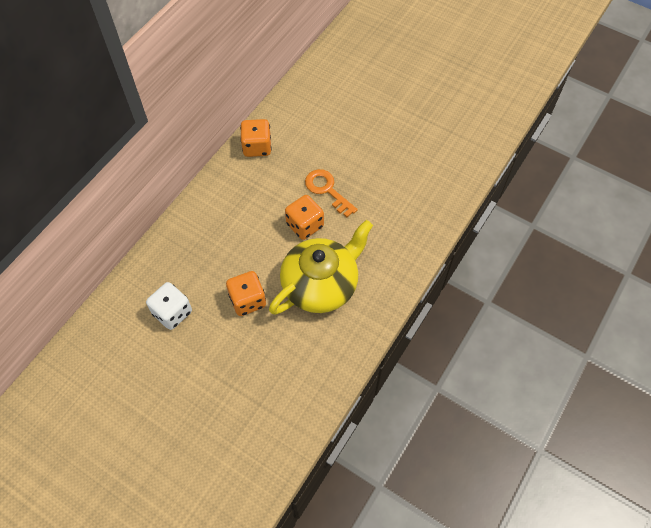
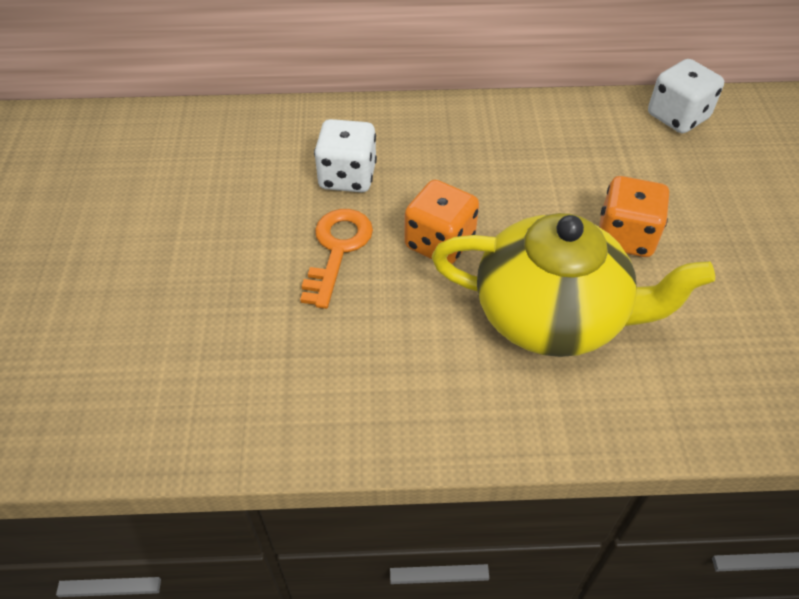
camera: 55 degrees right, 10 degrees down
(257, 147) = (677, 117): orange dice -> white dice
(327, 190) = (712, 229): orange key -> orange key (337, 250)

